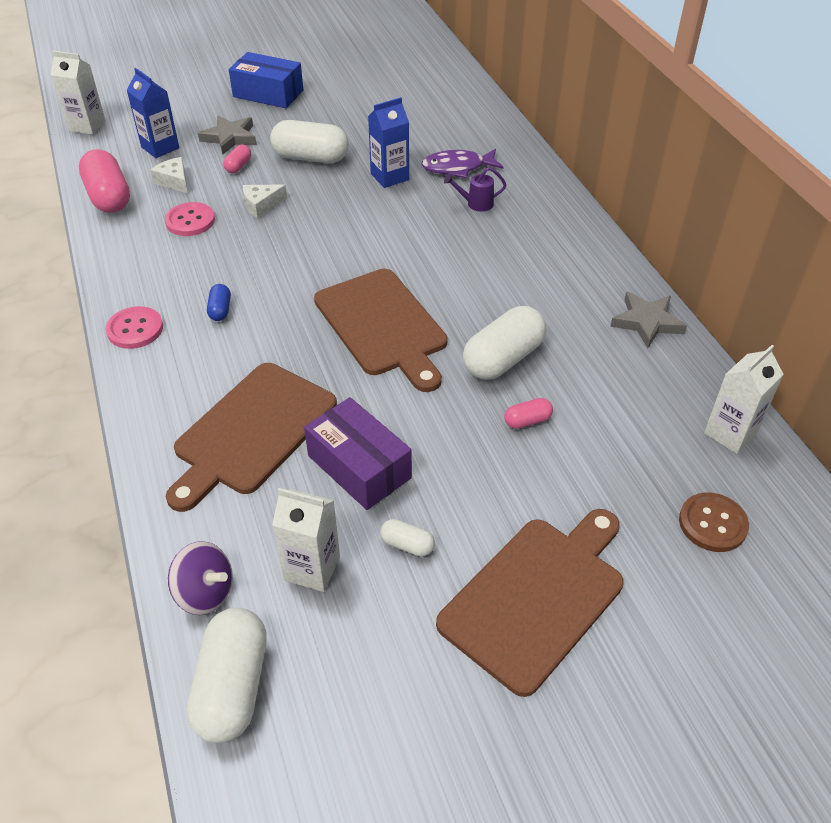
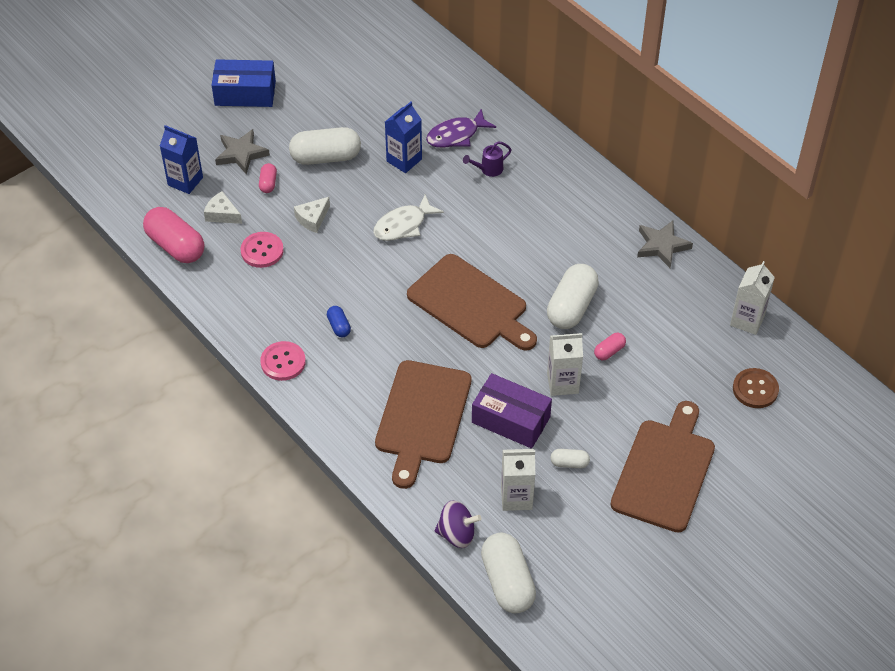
camera: 20 degrees left, 5 degrees up
(87, 126) = (101, 174): white carton -> white carton (562, 383)
(353, 232) = (403, 225): none -> white fish

